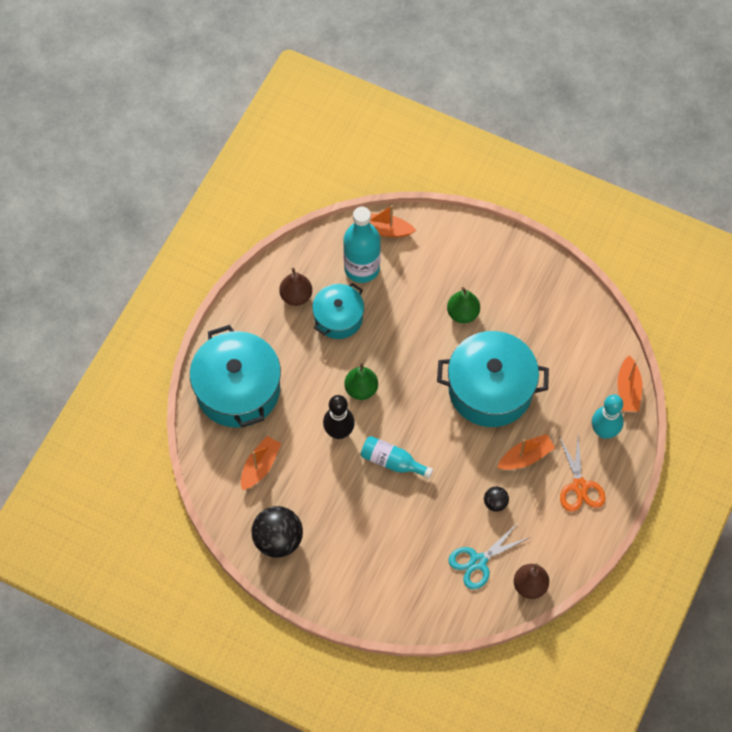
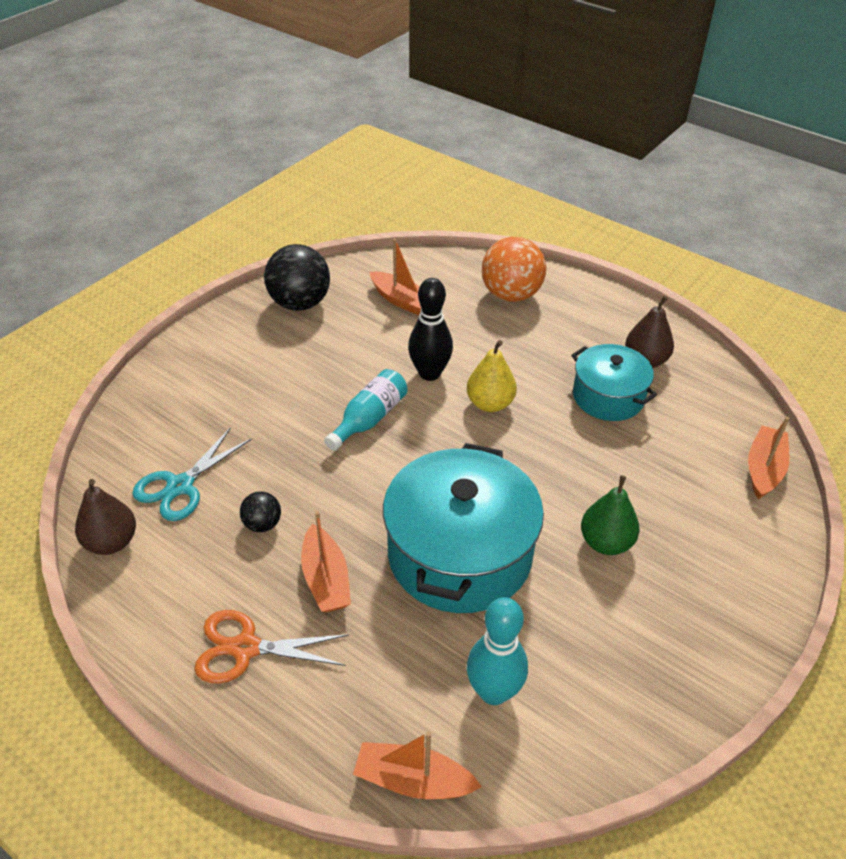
camera: 100 degrees right, 20 degrees down
(238, 389) = (511, 295): turquoise pot -> orange ball
(361, 389) = (490, 404): green pear -> yellow pear
(362, 268) = (692, 433): turquoise bottle -> none
(478, 562) = (180, 486): turquoise scissors -> turquoise scissors turned 120 degrees counterclockwise
(604, 431) = (337, 714): turquoise bowling pin -> turquoise bowling pin (493, 692)

